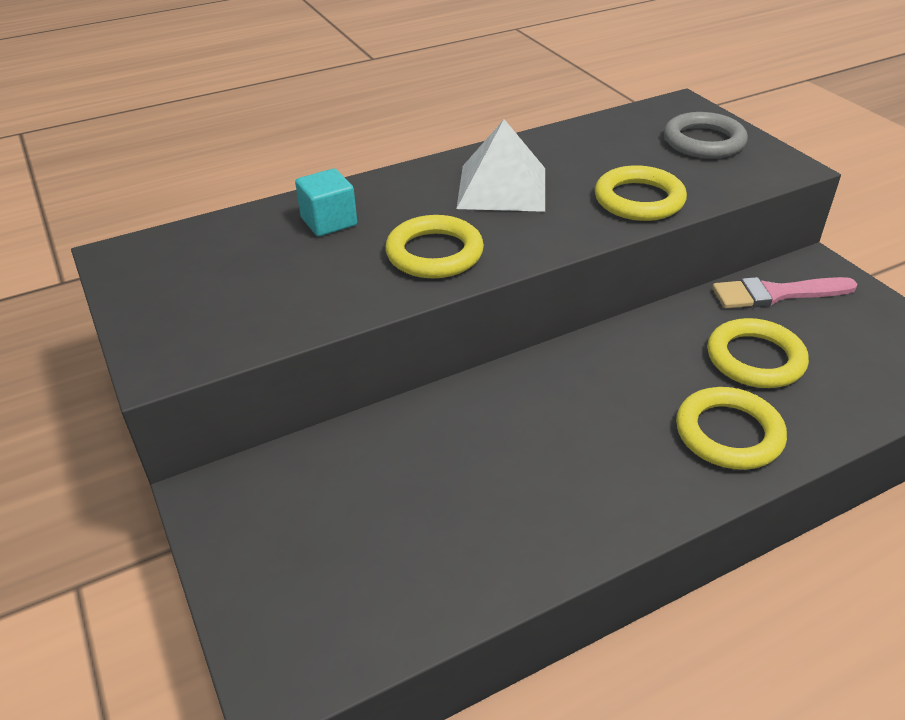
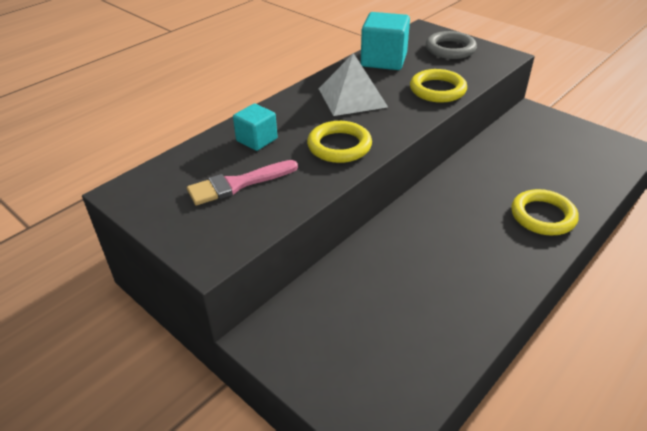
camera: 20 degrees left, 0 degrees up
(587, 141) = (384, 60): none -> turquoise cube
(755, 359) = (531, 171): yellow ring -> none
(776, 294) = (520, 132): pink brush -> pink brush (238, 184)

